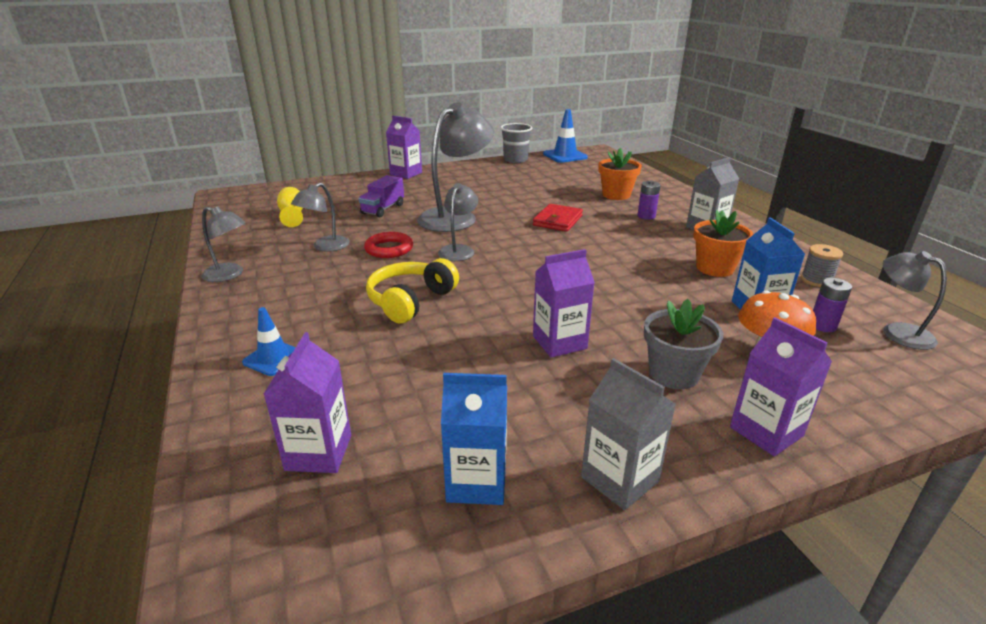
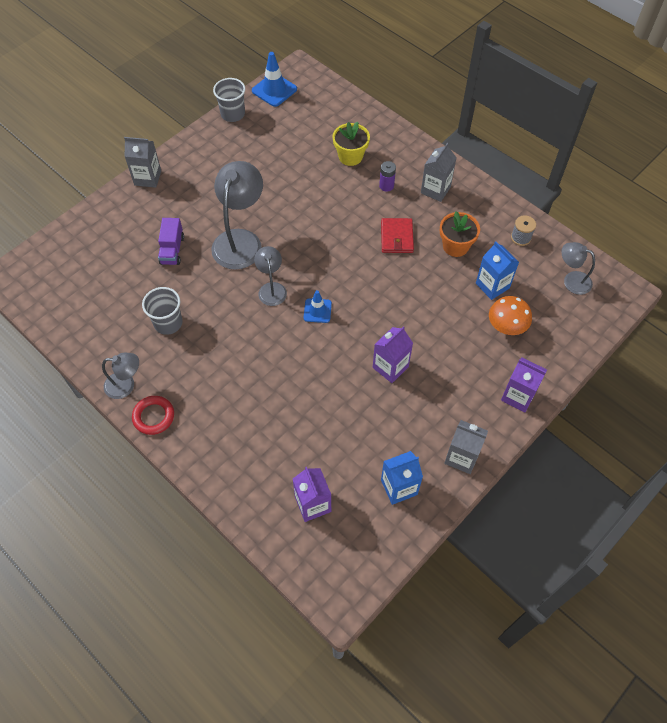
camera: 25 degrees left, 30 degrees up
(273, 358) = (232, 451): blue traffic cone -> blue traffic cone (317, 310)
(293, 216) = (103, 288): yellow goblet -> none
(325, 247) = (168, 323): grey lamp -> grey cup
(389, 249) = (219, 307): red ring -> red ring (153, 416)
(406, 174) = (148, 178): purple carton -> grey carton
(410, 301) = (276, 363): yellow headphones -> none
(558, 220) = (323, 217): red wallet -> red wallet (397, 237)
(616, 195) = (350, 156): orange flower pot -> yellow flower pot
(673, 374) = (462, 369): grey flower pot -> none
(822, 325) = (531, 290): purple battery -> none

